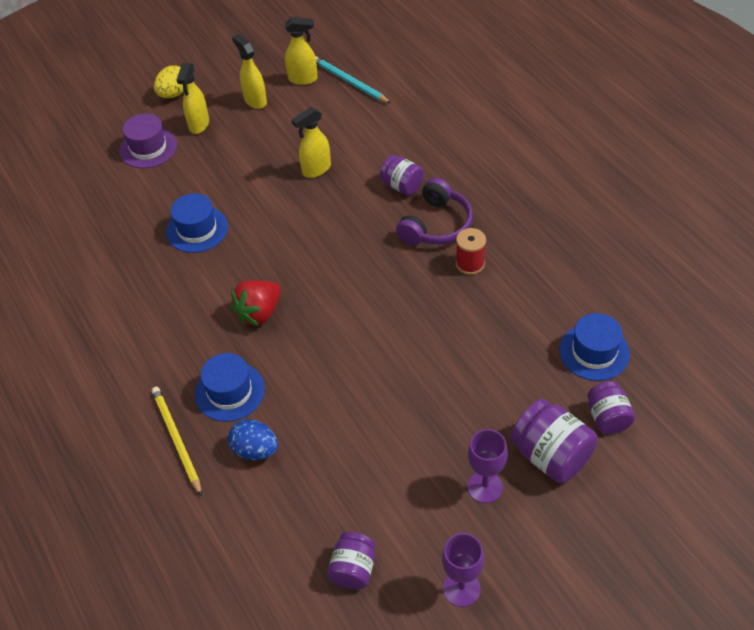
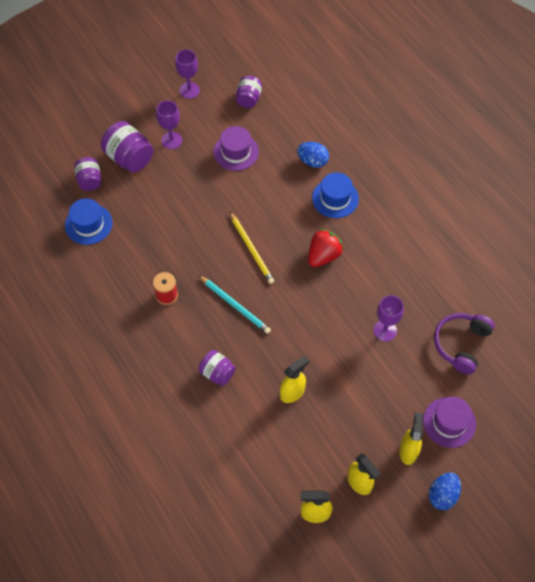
camera: 175 degrees right, 10 degrees up
(174, 94) = (442, 495): yellow egg -> blue egg
(176, 440) = (364, 168): yellow pencil -> yellow pencil (251, 249)
(197, 229) = (385, 330): blue hat -> purple goblet
(349, 82) = (268, 507): turquoise pencil -> turquoise pencil (235, 305)
(377, 466) = (236, 152): none -> purple hat
(436, 224) = (191, 332): purple headphones -> purple headphones (461, 344)

